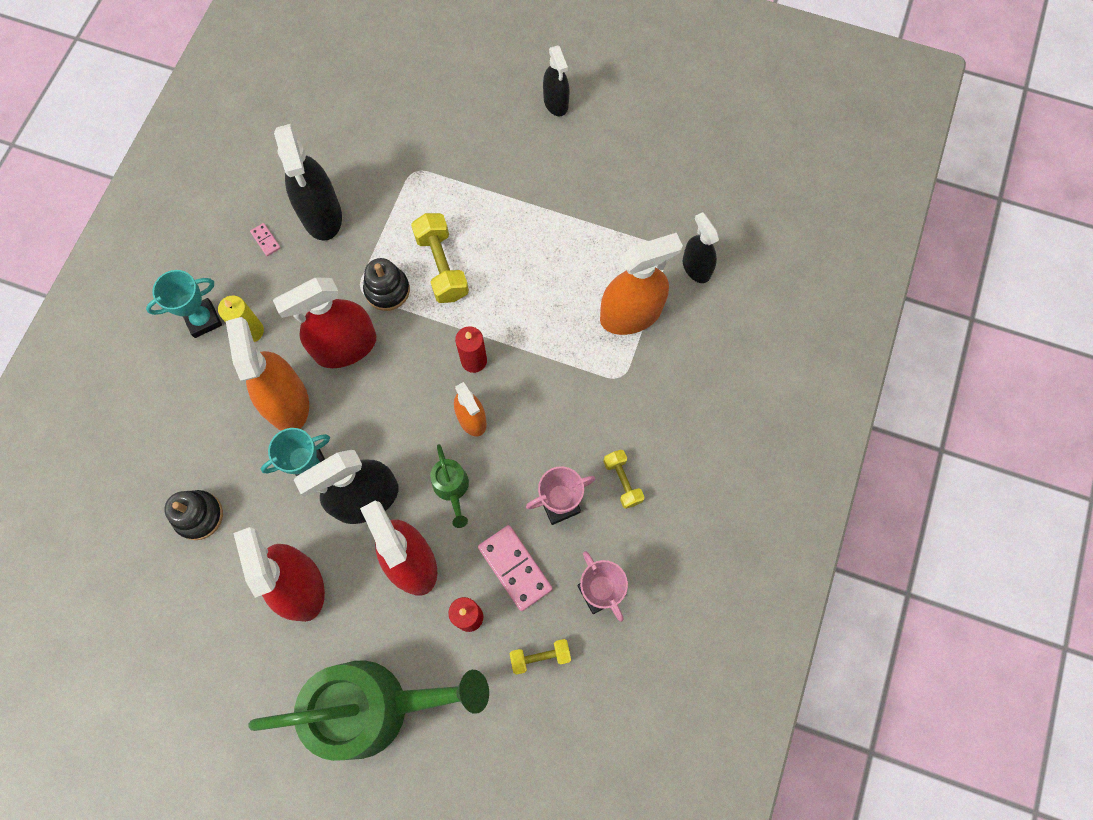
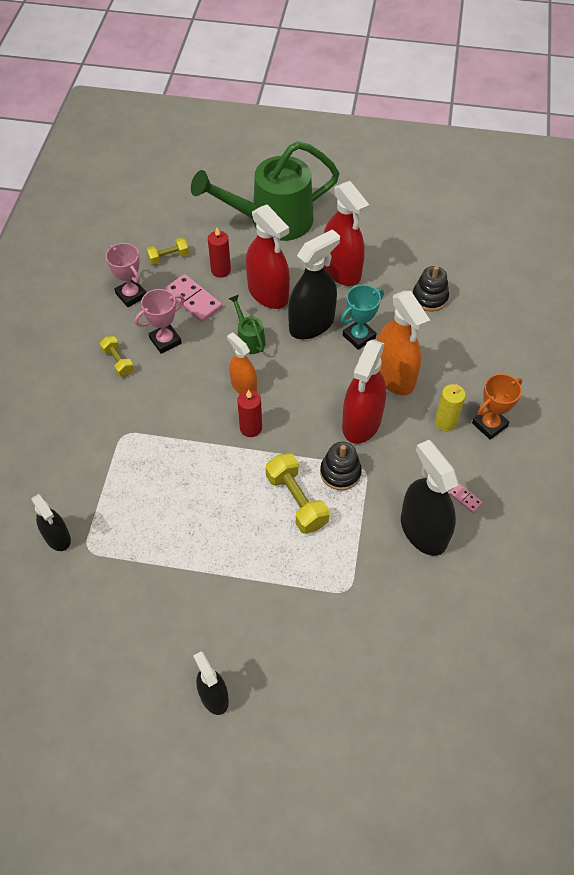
camera: 170 degrees right, 15 degrees down
(203, 320) = (489, 425): turquoise trophy -> orange trophy
(345, 347) = (361, 422): red spray bottle -> red spray bottle turned 150 degrees clockwise
(630, 314) = (118, 485): orange spray bottle -> none

